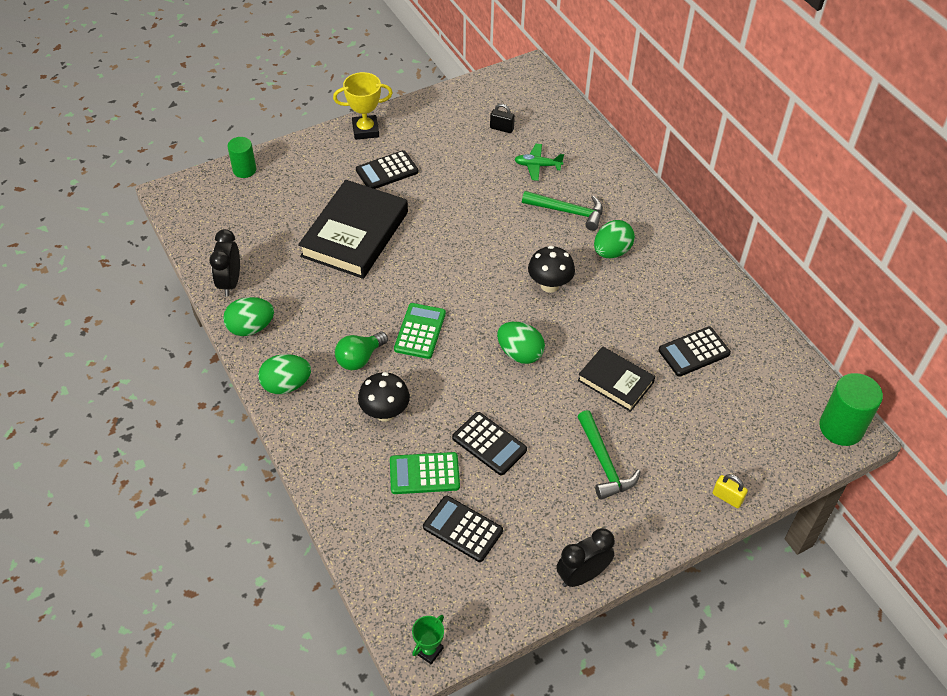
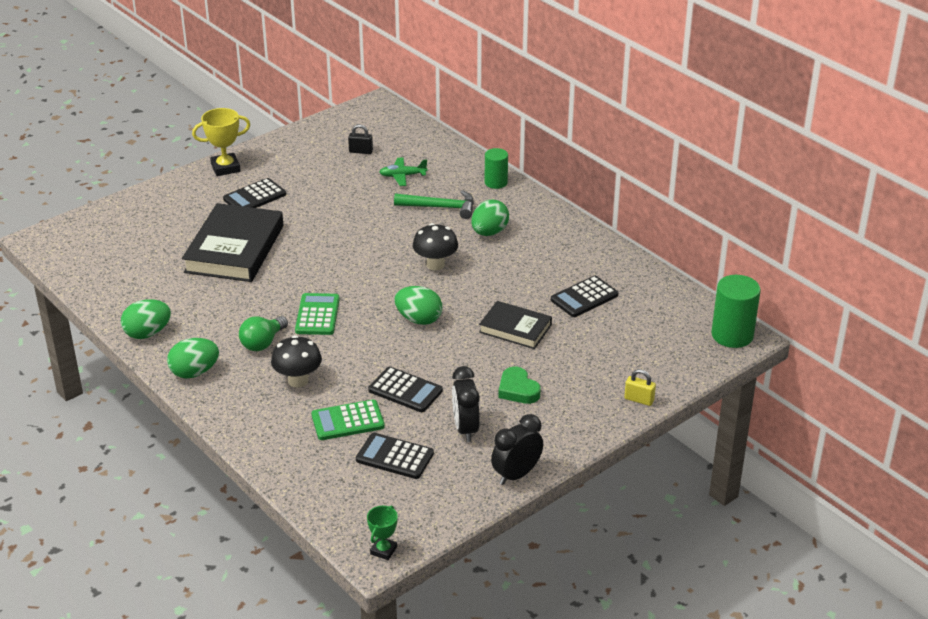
camera: 10 degrees left, 15 degrees down
(230, 282) = (118, 301): black clock -> black clock (465, 429)
(244, 170) = (110, 212): green cylinder -> green cylinder (496, 182)
(604, 462) = (518, 390): green hammer -> green heart

